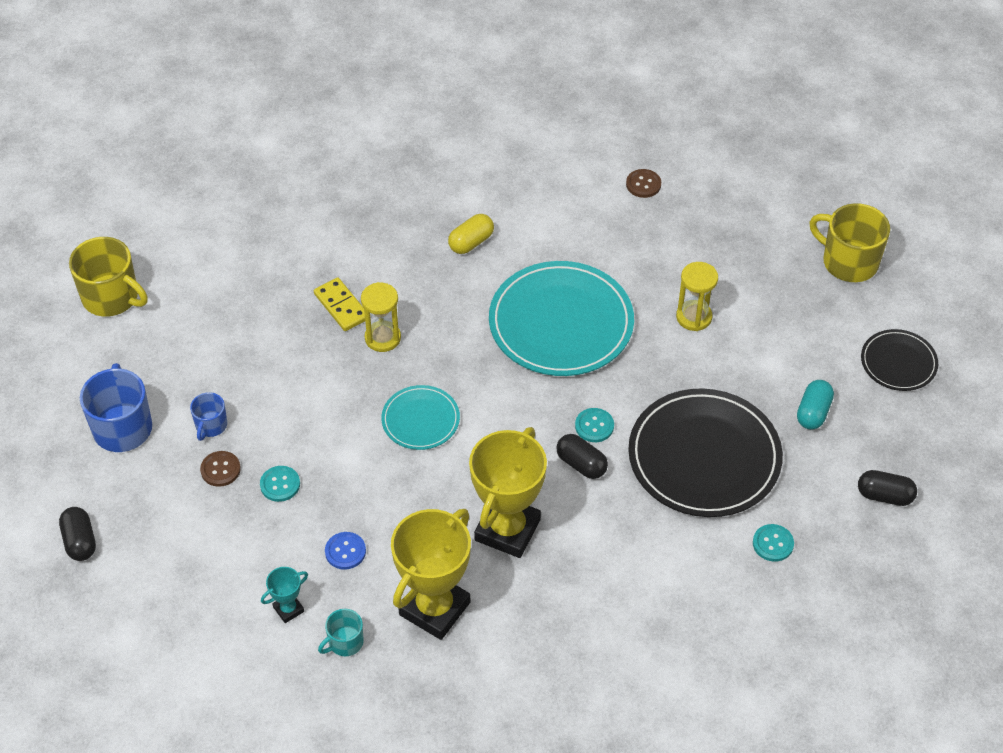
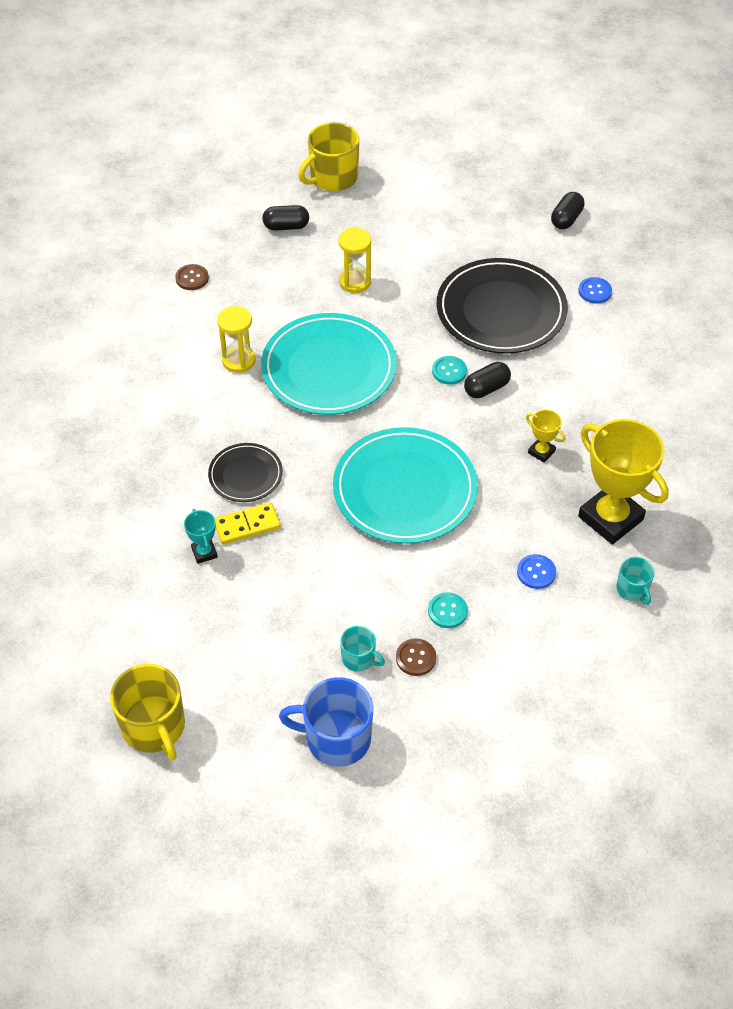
camera: 75 degrees left, 0 degrees up
(80, 541) = (470, 796): black capsule -> black capsule (286, 226)
(111, 297) = (154, 727): yellow mug -> yellow mug turned 105 degrees clockwise
(211, 425) = (359, 658): blue mug -> turquoise mug
(288, 609) = (589, 627): turquoise trophy -> turquoise trophy (204, 552)
(383, 338) = (298, 500): yellow hourglass -> yellow hourglass (238, 360)
(420, 420) = (405, 489): turquoise plate -> turquoise plate, size x1.93
(471, 242) = (208, 411): yellow capsule -> none
(507, 530) = (541, 452): yellow trophy -> yellow trophy, size x0.44
(773, 543) = (595, 291): turquoise button -> blue button
(813, 412) = (477, 237): turquoise capsule -> none
(898, 362) = (444, 178): black plate -> black plate (245, 475)

